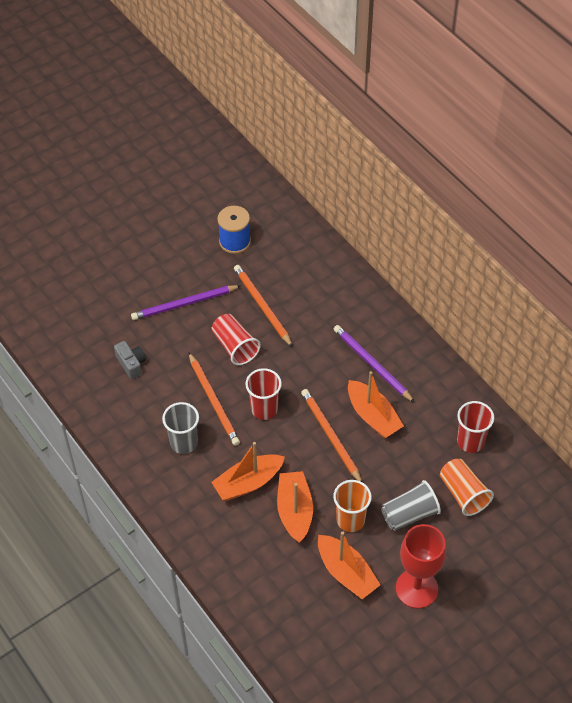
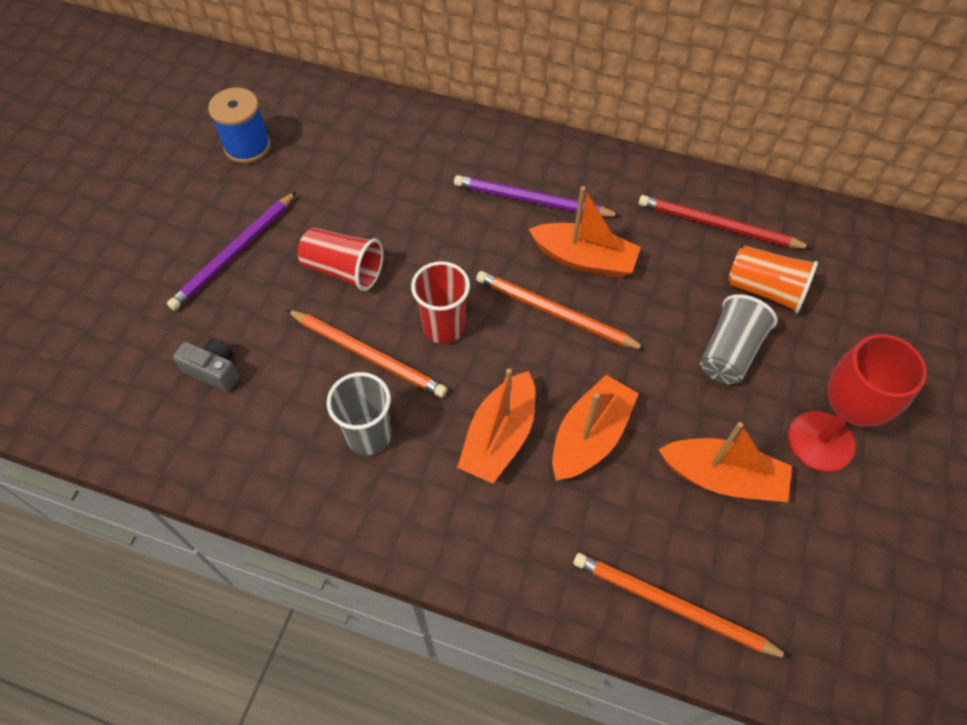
camera: 35 degrees left, 5 degrees up
(262, 306) = (341, 203): orange pencil -> orange pencil (672, 606)
(295, 511) = (590, 436): orange boat -> orange boat turned 75 degrees clockwise
(350, 520) = (668, 404): orange cup -> none
(470, 441) = (718, 226): red cup -> red pencil

